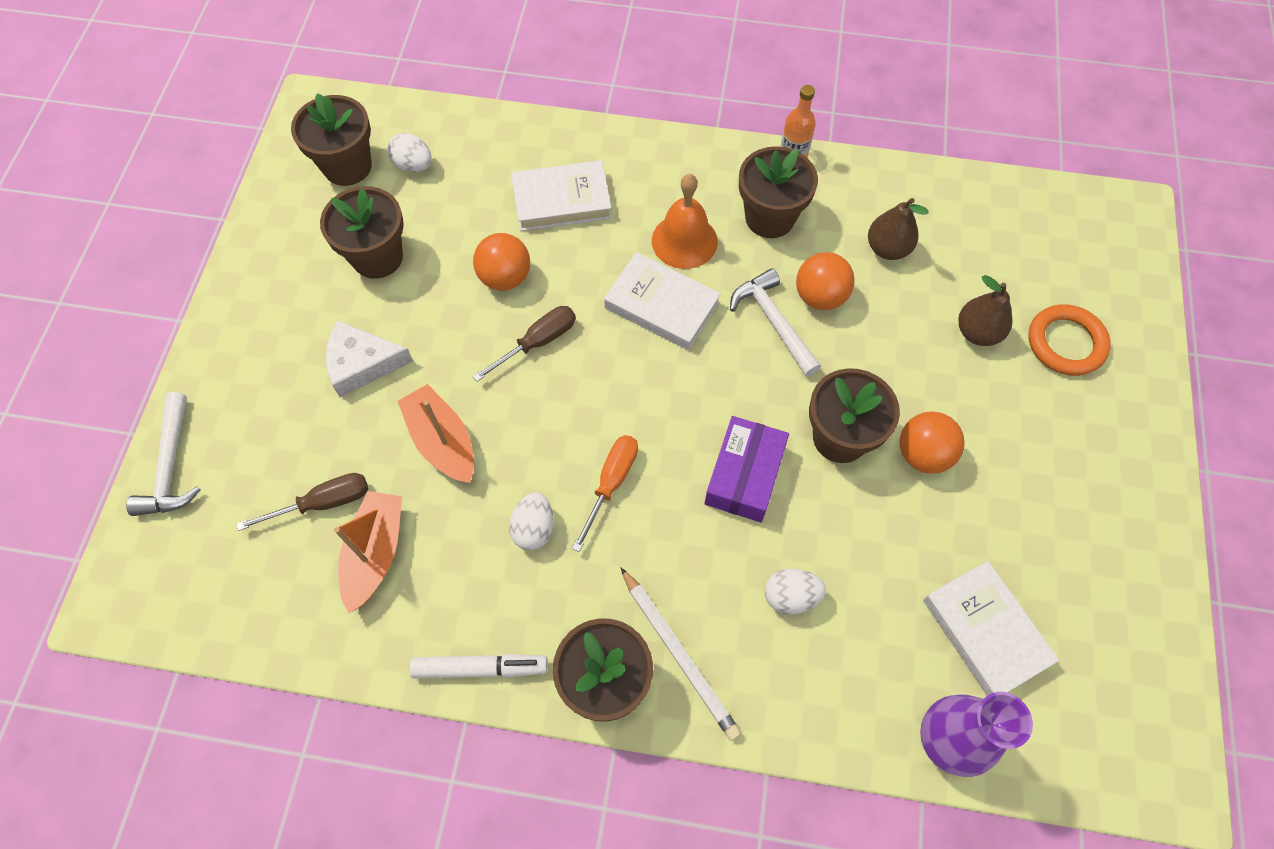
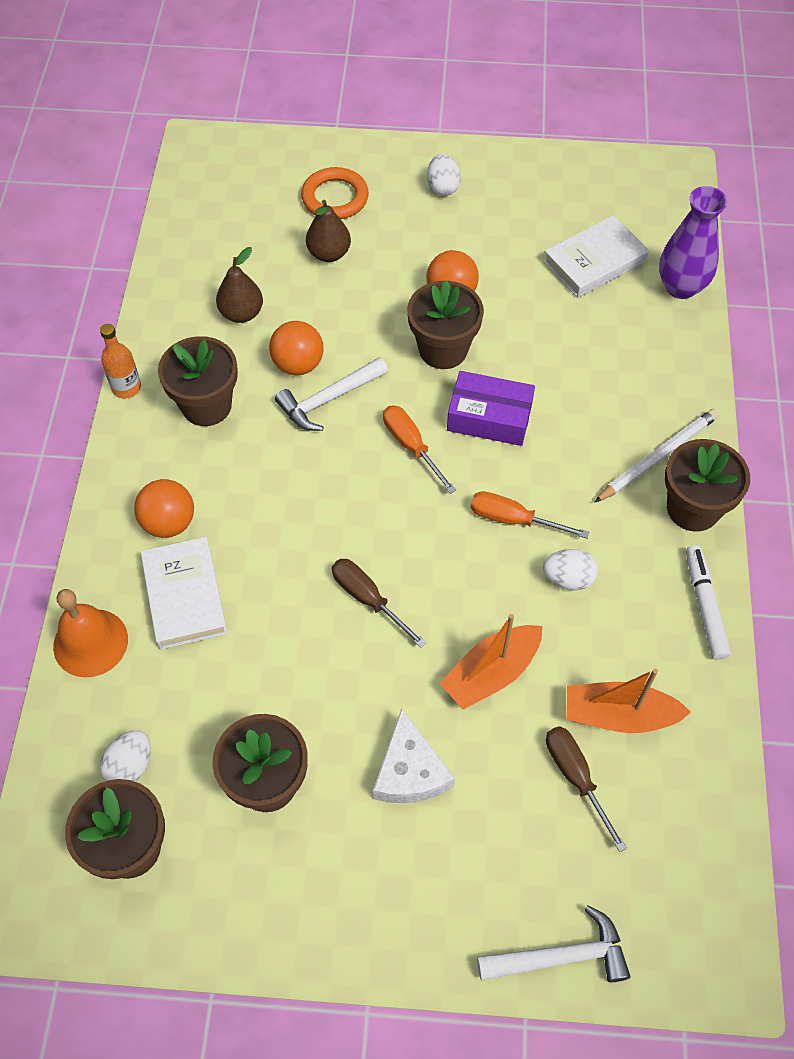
camera: 95 degrees left, 5 degrees down
(505, 277) = (289, 641): orange ball -> orange ball (169, 523)
(662, 305) = (316, 492): white book -> none
(684, 241) = (236, 477): orange bell -> orange bell (90, 642)
(711, 394) = (411, 446): none -> orange screwdriver
(790, 596) = (592, 382): white egg -> white egg (443, 187)

